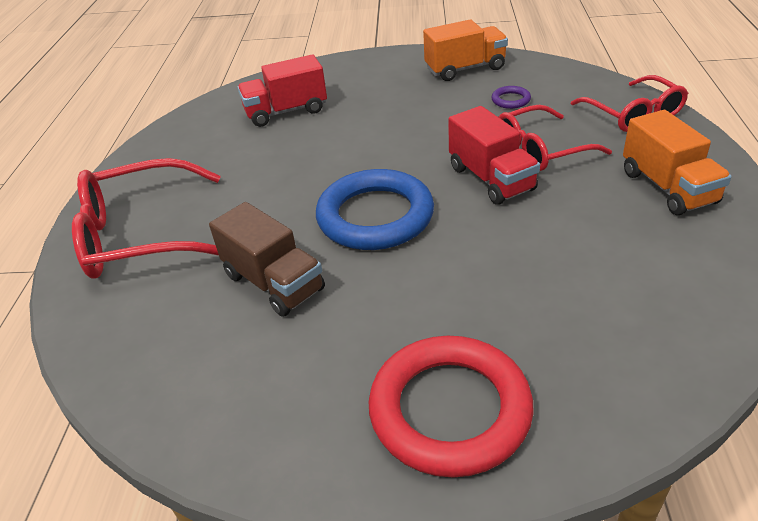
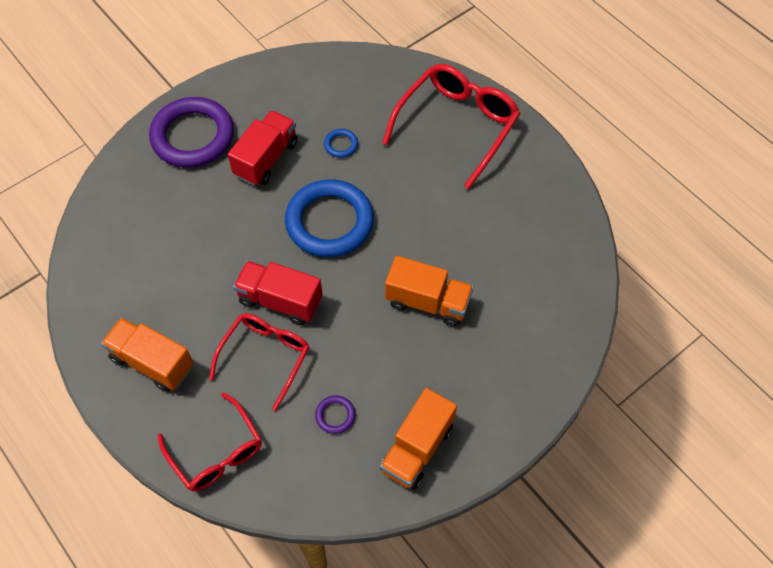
camera: 135 degrees right, 20 degrees up
(273, 283) = (341, 145): brown truck -> blue ring
(286, 111) = (512, 287): red truck -> red truck (266, 159)
(360, 128) = (427, 302): none -> orange truck
(450, 410) = (193, 136): red ring -> purple ring
(633, 114) = (216, 452): red glasses -> red glasses turned 150 degrees counterclockwise

